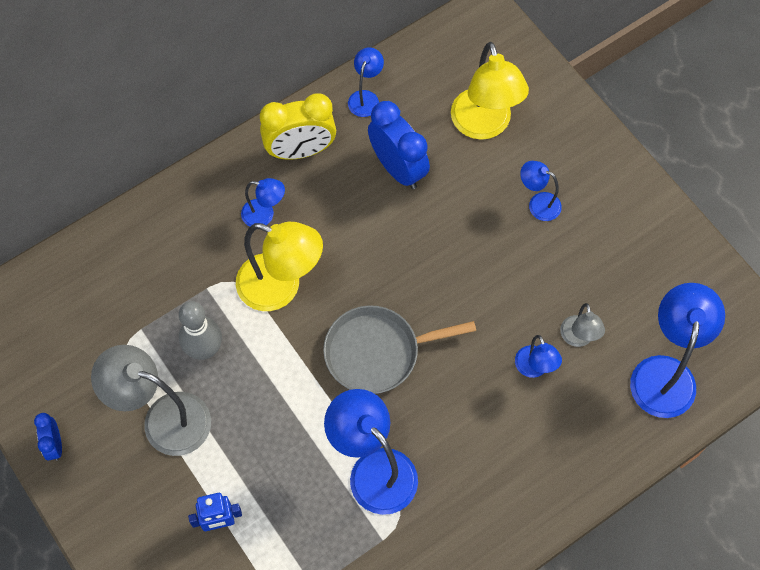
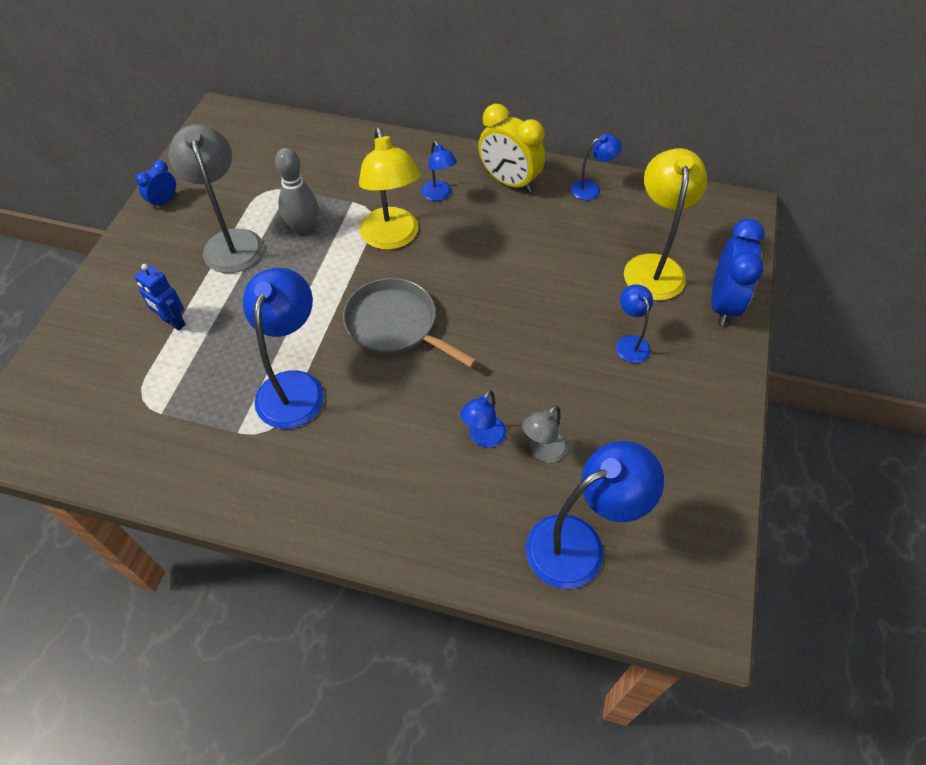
camera: 50 degrees right, 10 degrees down
(398, 168) = (558, 240): blue clock -> blue clock (722, 304)
(484, 125) = (653, 266): yellow lamp -> yellow lamp turned 150 degrees clockwise

